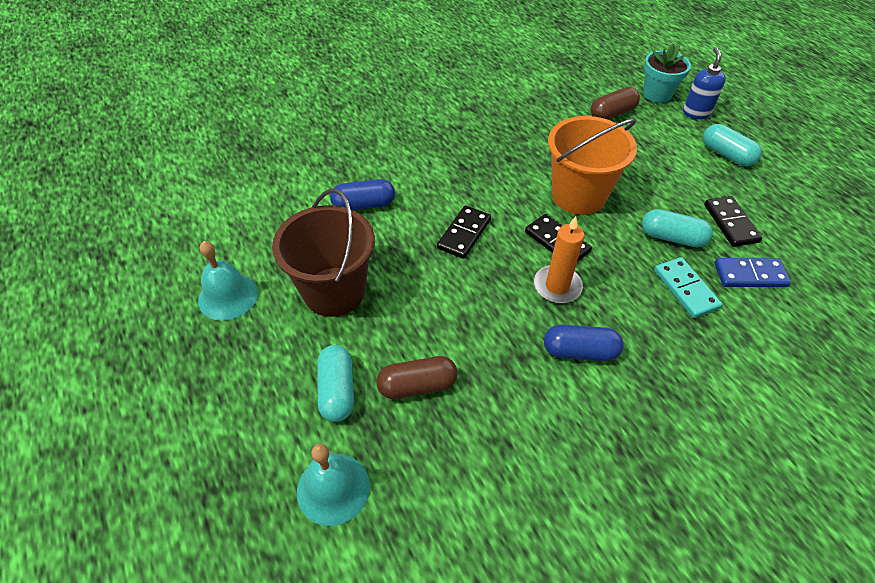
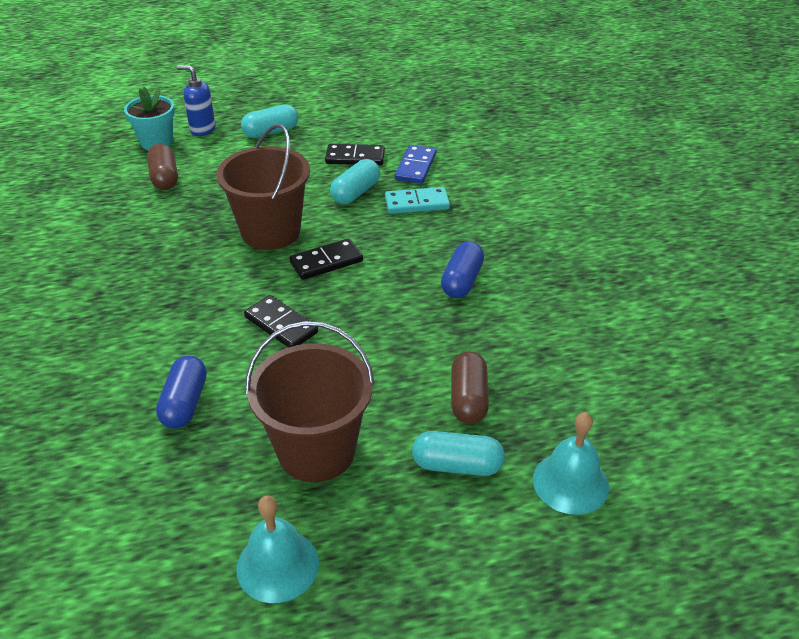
camera: 75 degrees left, 10 degrees down
(557, 286) = (382, 276): orange candle -> none
(578, 195) = (271, 232): orange bucket -> brown bucket

